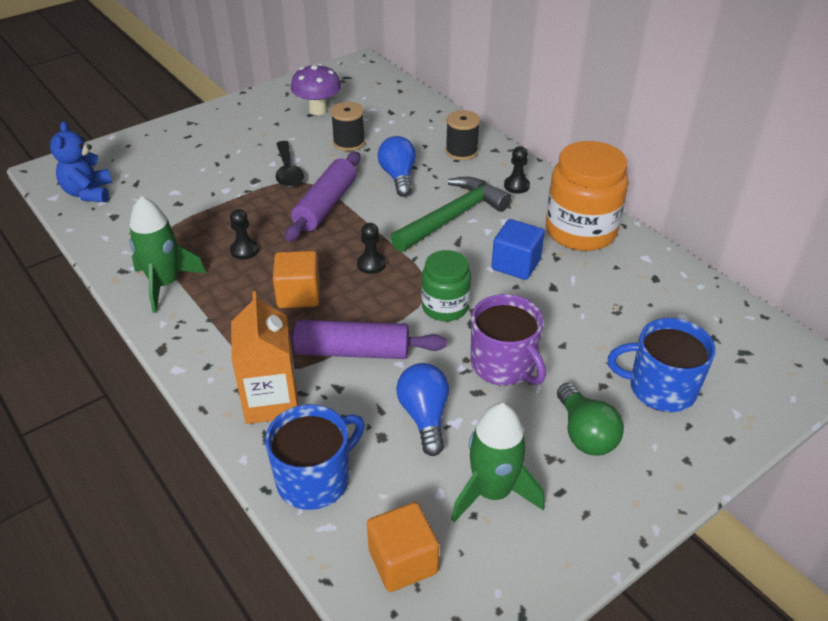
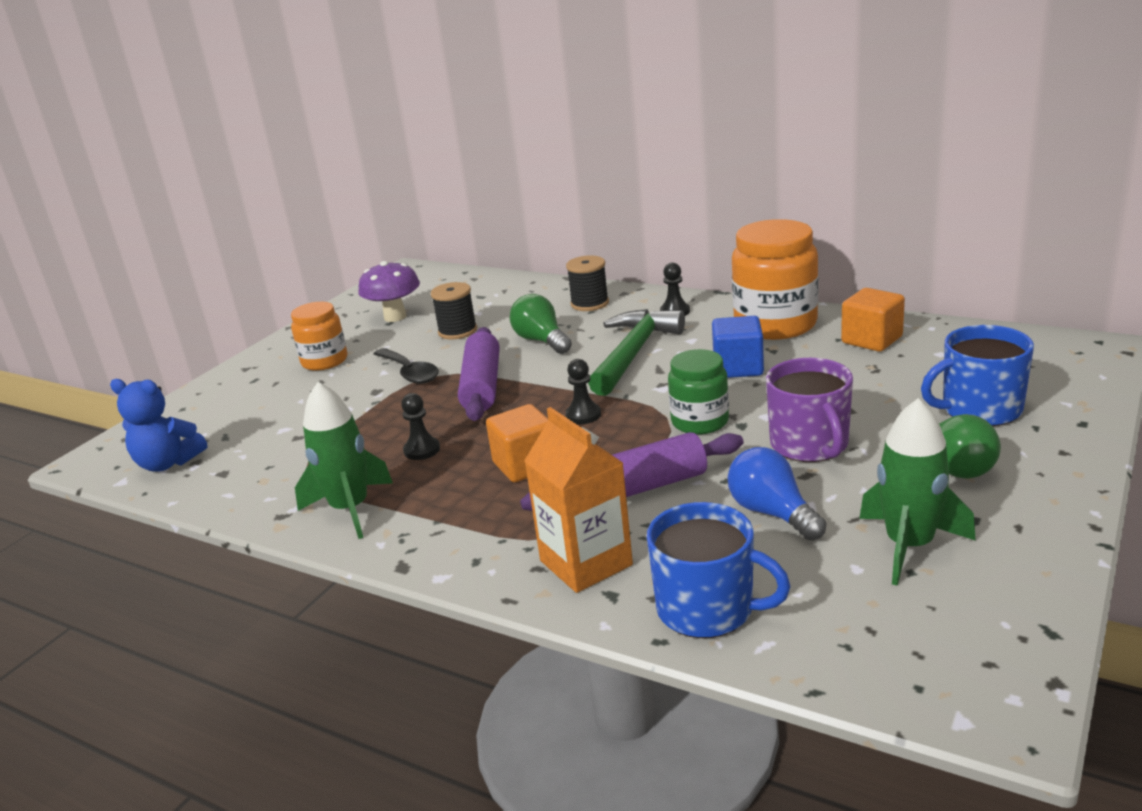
camera: 20 degrees left, 15 degrees down
(88, 193) = (168, 463): blue teddy bear -> blue teddy bear turned 45 degrees counterclockwise
(242, 136) = (324, 361): none -> orange jar
(315, 479) = (707, 609): blue mug -> blue mug turned 90 degrees clockwise
(398, 177) = (541, 341): blue light bulb -> green light bulb
(403, 561) = (880, 639): orange cube -> orange cube (871, 340)
(503, 365) = (810, 445): purple mug -> purple mug turned 45 degrees clockwise

